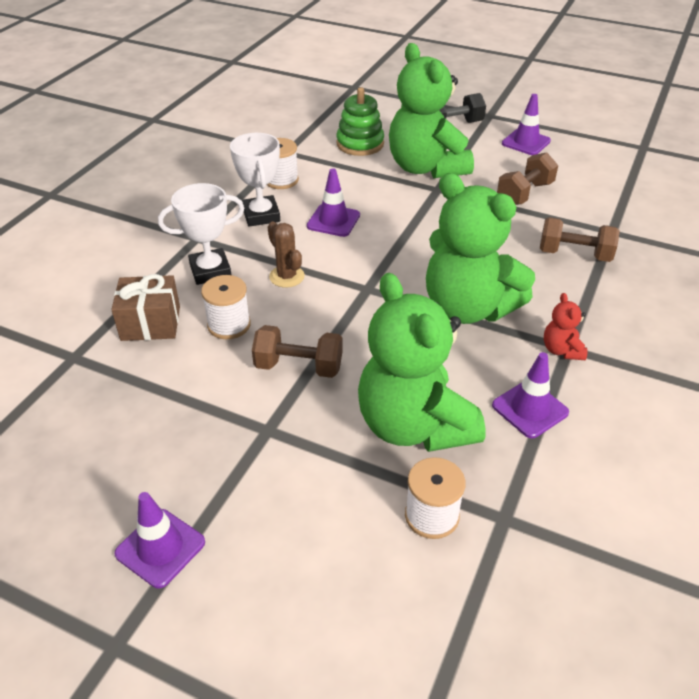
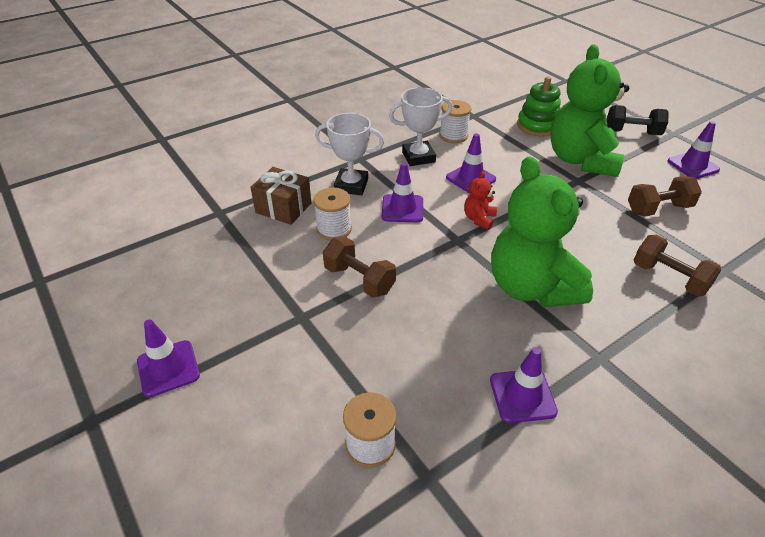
camera: 30 degrees right, 0 degrees up
(261, 215) = (418, 157): white trophy -> white trophy turned 60 degrees clockwise
(286, 276) = (402, 209): brown cactus -> purple traffic cone
(414, 425) = (412, 364): green teddy bear -> none
(562, 350) = (592, 357): red teddy bear -> red teddy bear (479, 219)

